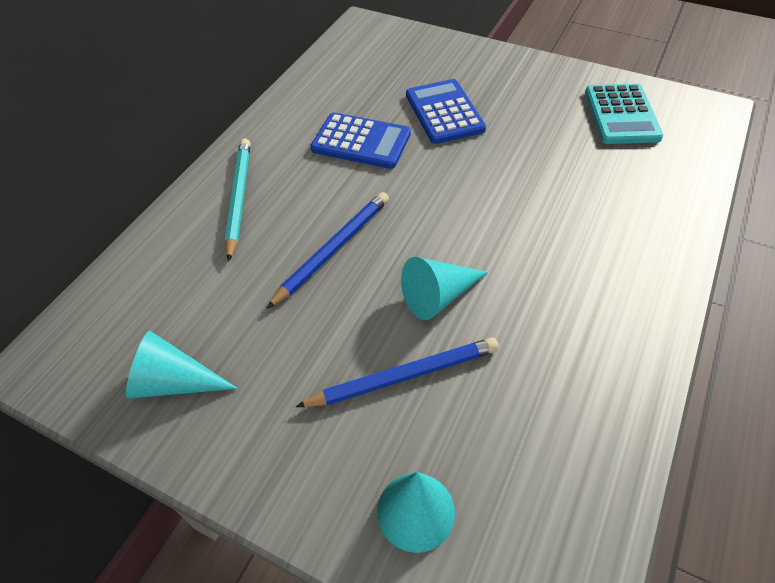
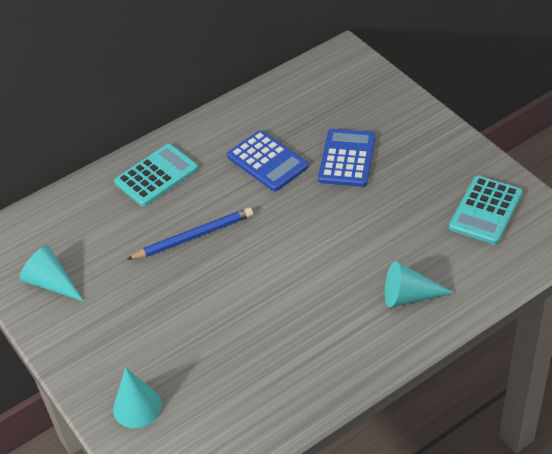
camera: 30 degrees right, 5 degrees down
(239, 198) = (156, 176): turquoise pencil -> turquoise calculator
(403, 376) = (181, 334): blue pencil -> none
(438, 296) = (238, 294): turquoise cone -> turquoise cone (409, 296)

